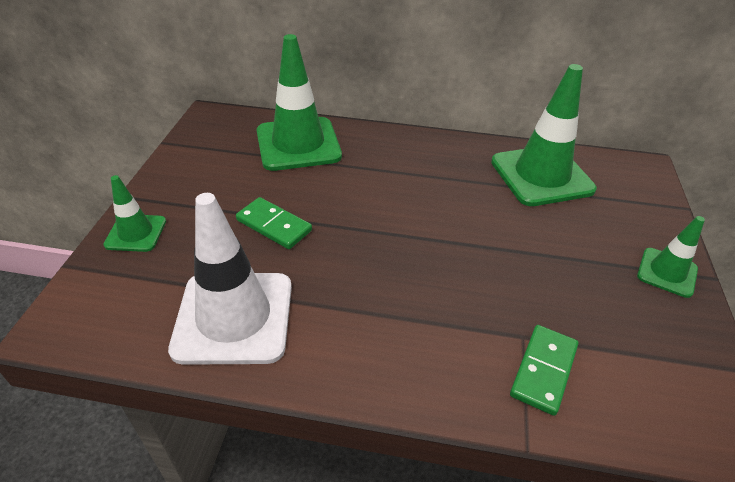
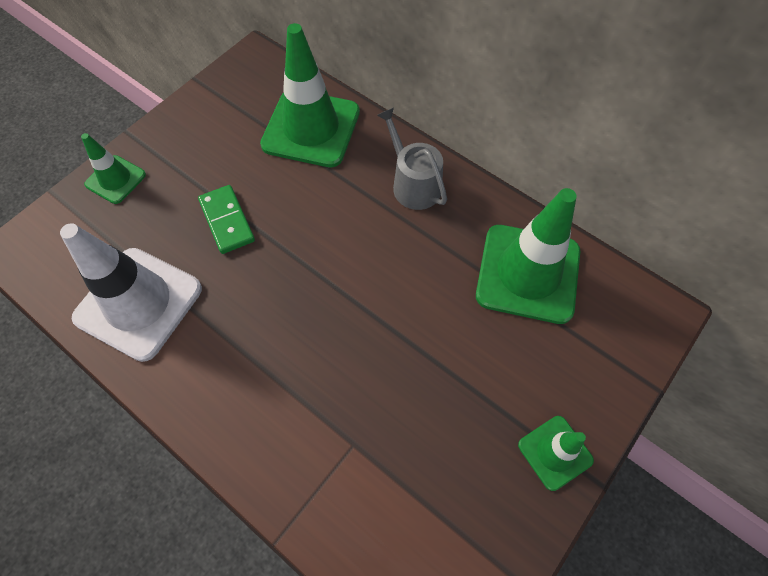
camera: 30 degrees right, 20 degrees up
(410, 152) = (413, 184): none -> grey watering can
(543, 370) = (343, 485): green domino -> none

